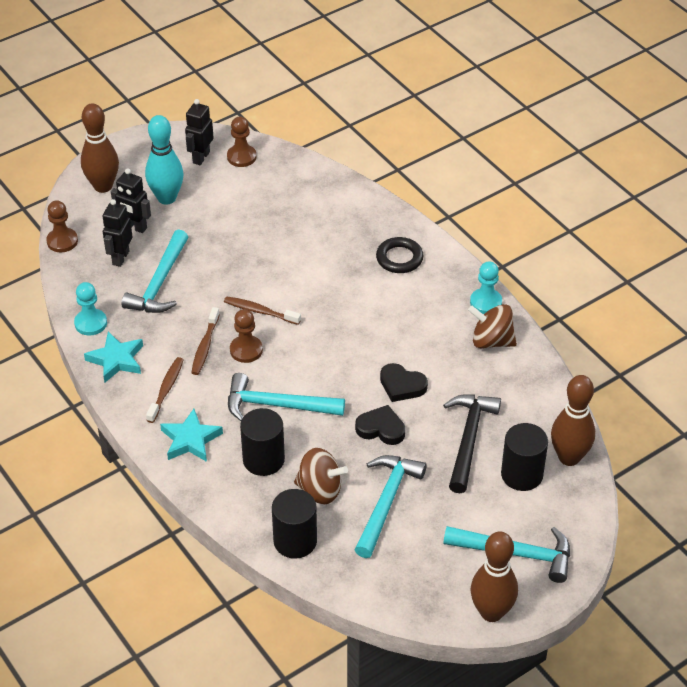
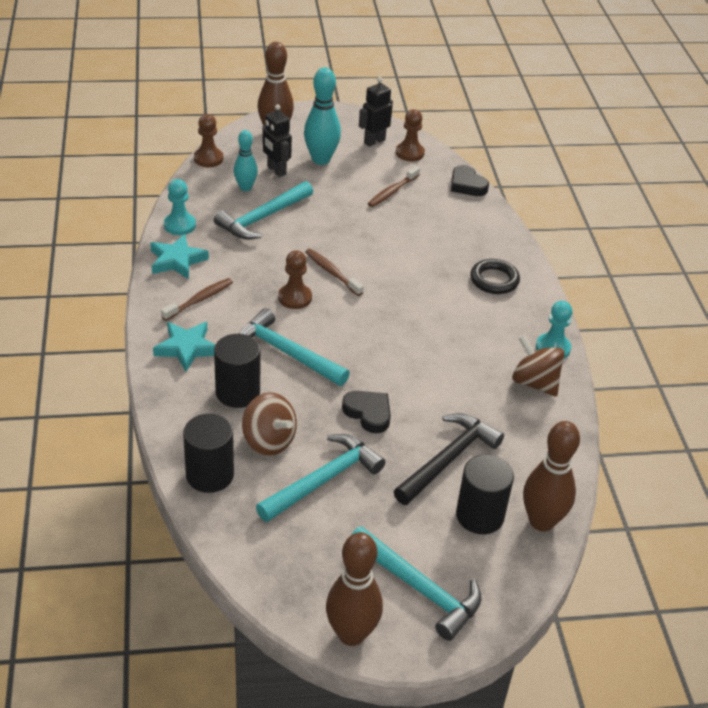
camera: 25 degrees right, 5 degrees down
(120, 258) = (245, 187): black robot -> turquoise bowling pin
(205, 346) = (261, 280): brown toothbrush -> brown toothbrush (392, 192)
(402, 385) = (417, 385): black heart -> black heart (467, 185)

